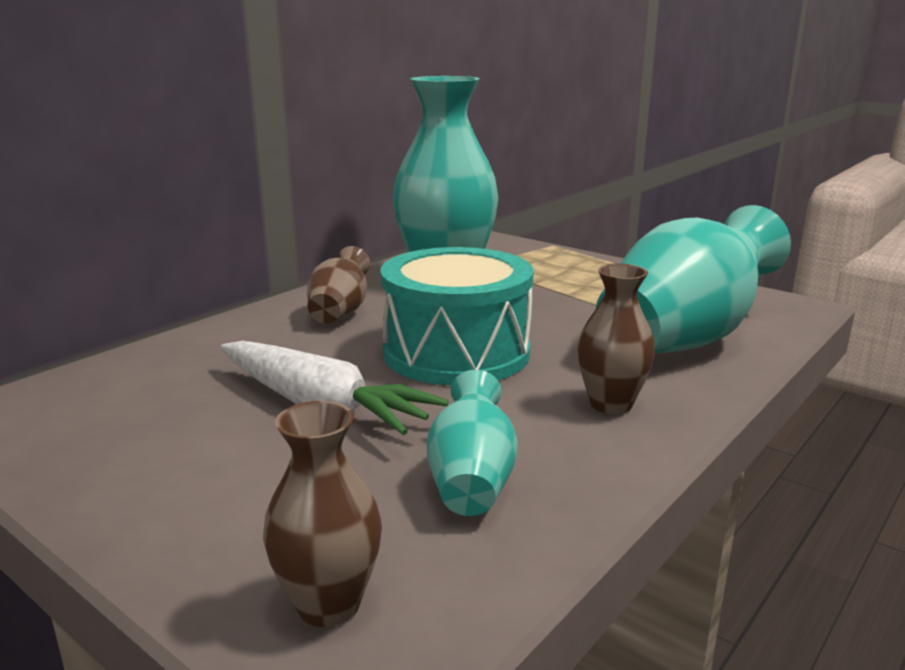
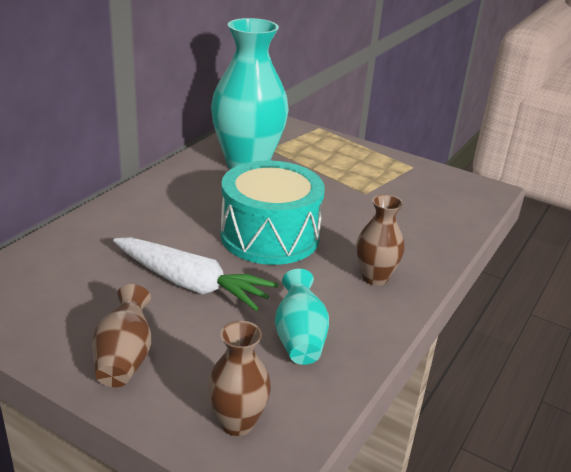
camera: 10 degrees left, 10 degrees up
(340, 312) = (179, 199): brown vase -> brown vase (124, 358)
(685, 338) = (417, 221): turquoise vase -> none

